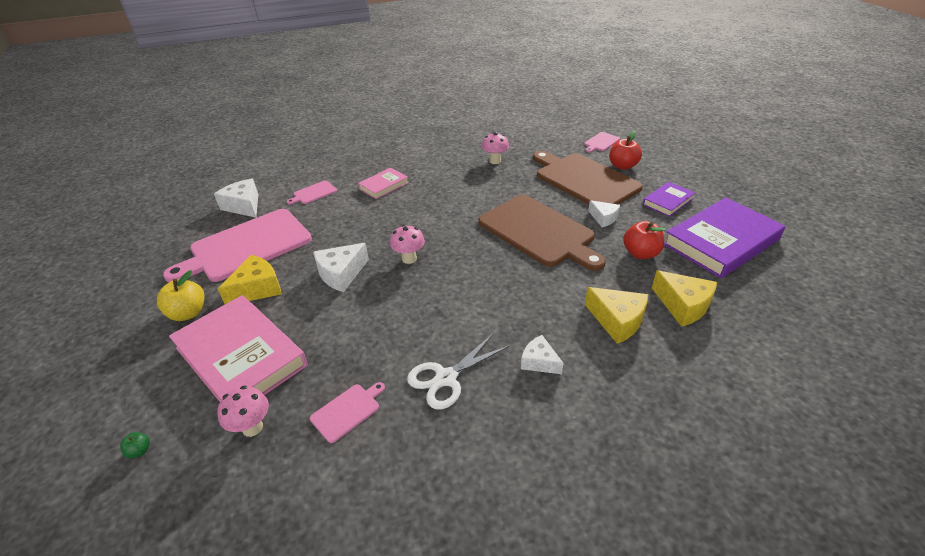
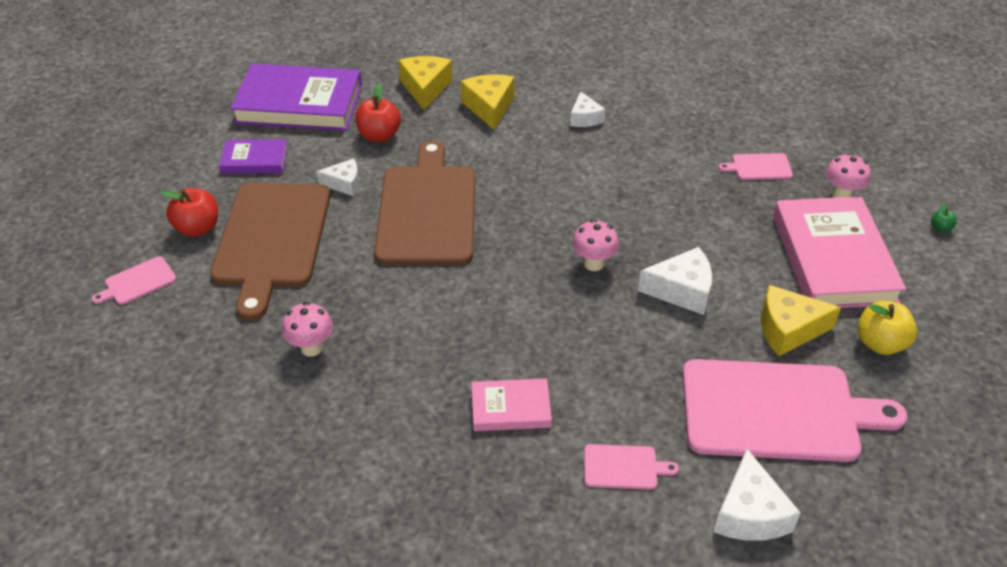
camera: 140 degrees left, 5 degrees up
(446, 378) = (665, 146): white scissors -> none
(601, 142) = (138, 282): pink cutting board -> pink cutting board turned 150 degrees clockwise
(603, 218) = (344, 184): white cheese -> white cheese turned 90 degrees clockwise

